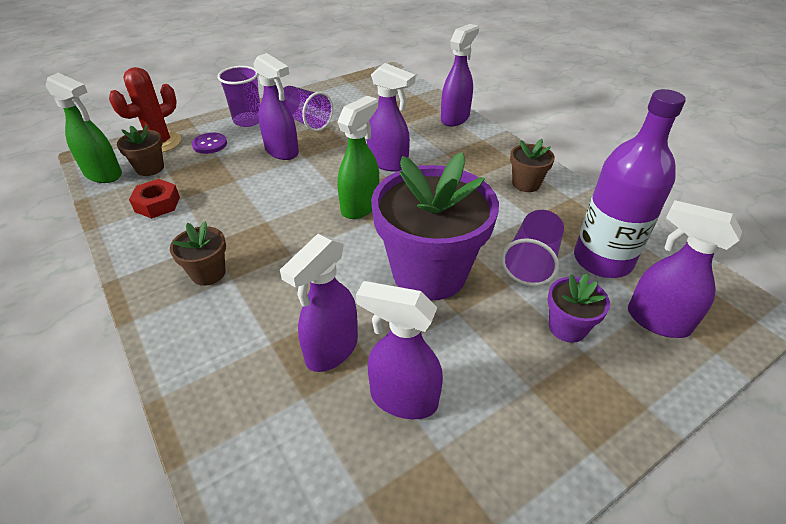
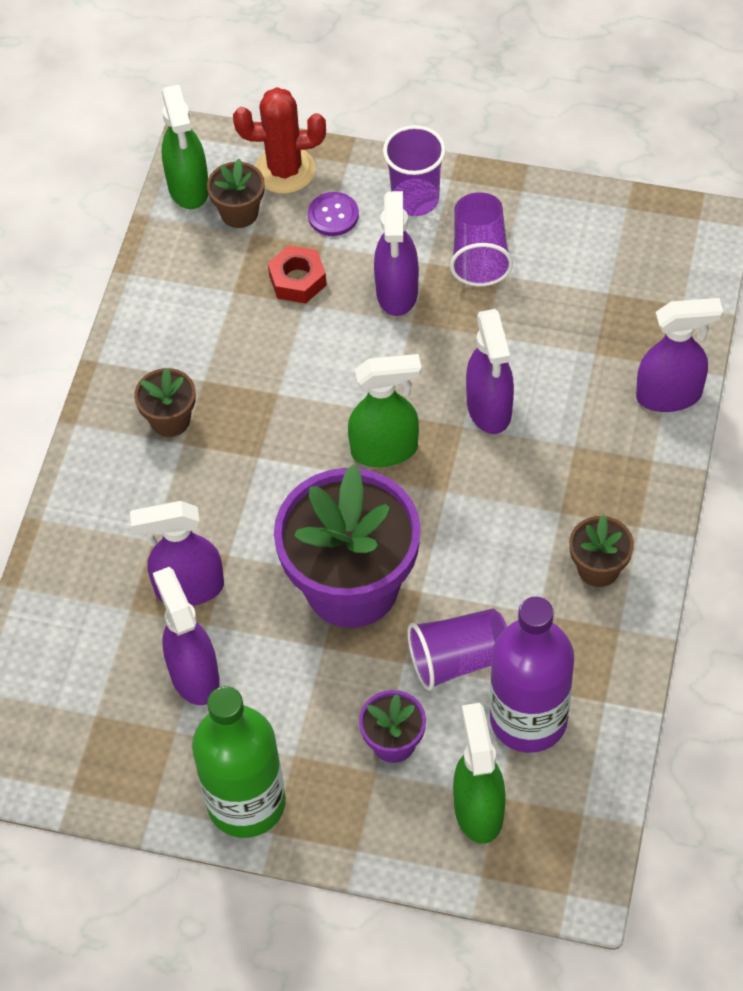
camera: 50 degrees right, 15 degrees up
(157, 204) = (202, 282): red nut -> red nut (297, 280)
(549, 448) = (246, 803): none -> green bottle
(656, 320) = (478, 809): purple spray bottle -> green spray bottle

